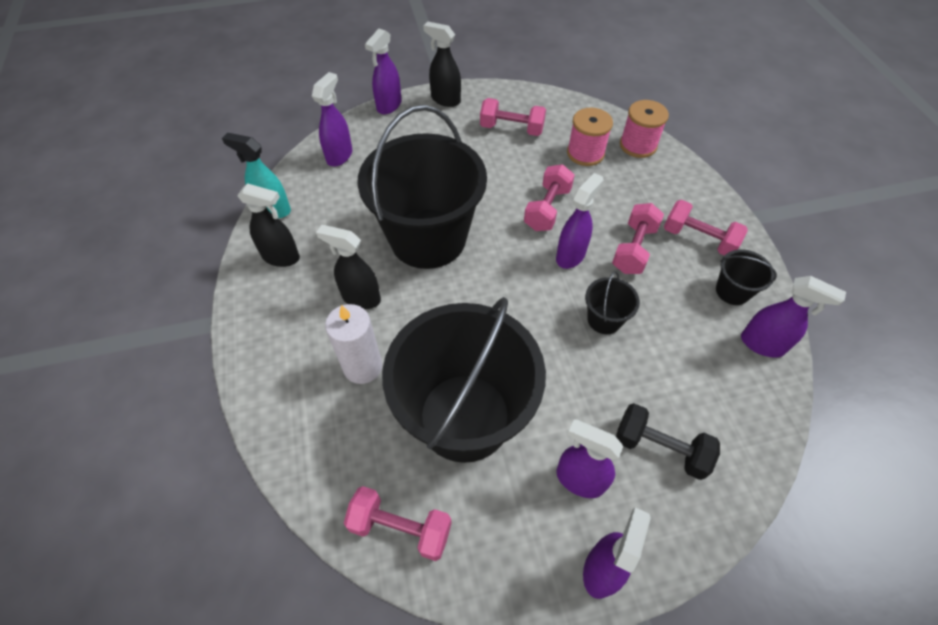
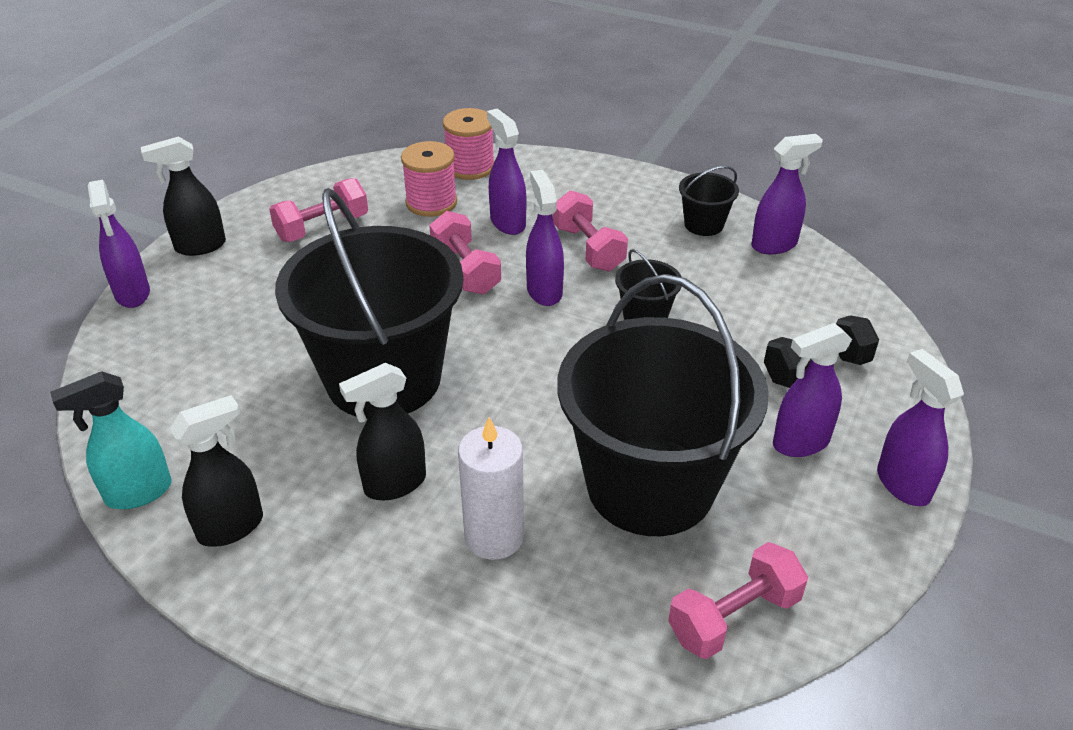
camera: 50 degrees left, 15 degrees down
(339, 156) = (145, 381): purple spray bottle -> purple spray bottle (507, 223)
(698, 239) = (626, 205): pink dumbbell -> none

